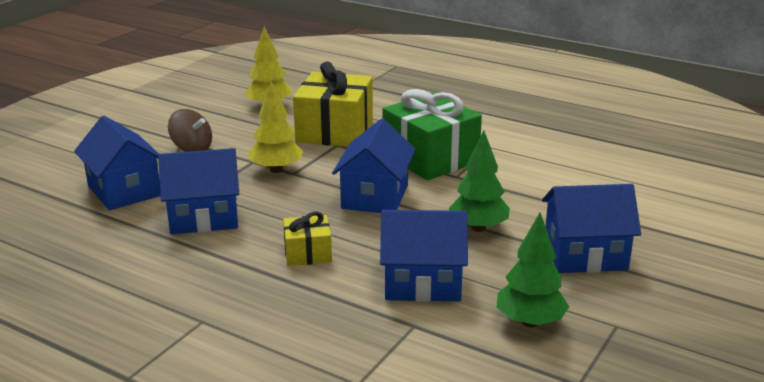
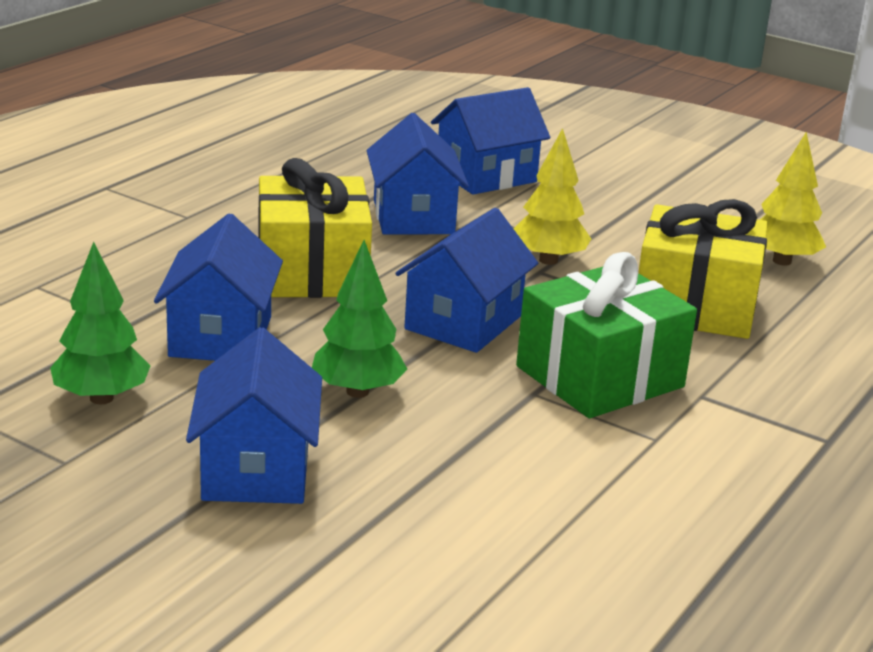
camera: 90 degrees right, 0 degrees up
(192, 148) = (612, 210): brown spinning top -> none
(308, 253) = (312, 272): yellow gift -> yellow gift, size x1.98
(375, 196) = (463, 322): blue house -> blue house turned 75 degrees counterclockwise

